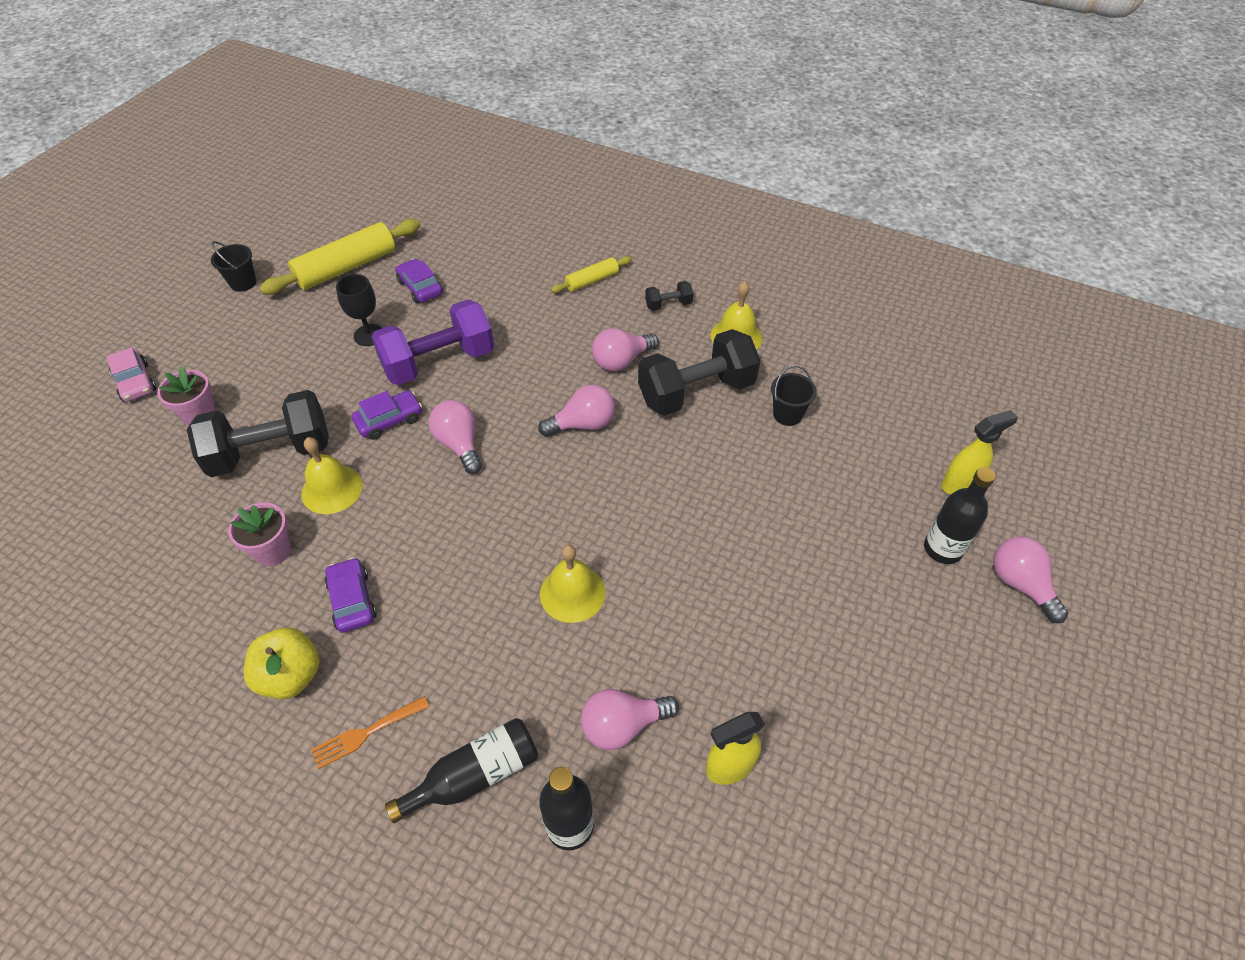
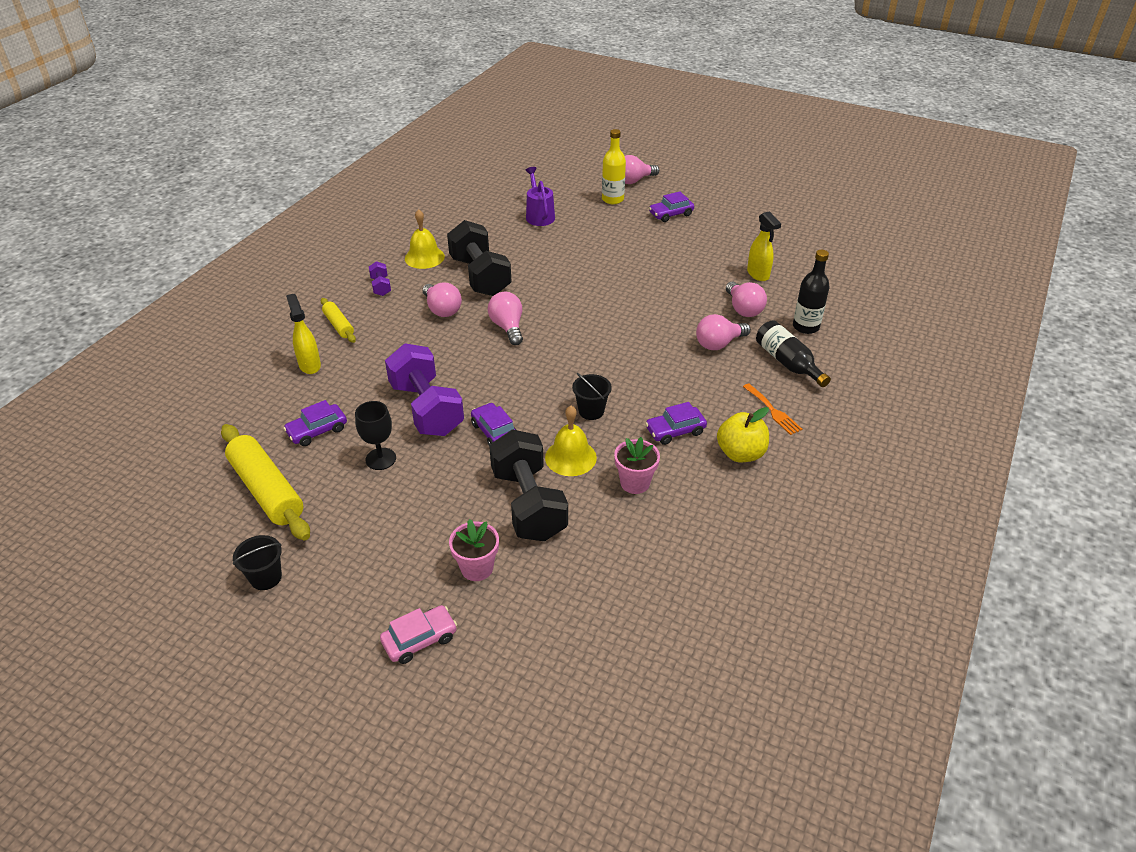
camera: 90 degrees left, 10 degrees down
(459, 444) = (525, 389): pink light bulb -> pink light bulb (718, 344)
(572, 593) = (657, 329): yellow bell -> none
(668, 305) = (381, 286): black dumbbell -> purple dumbbell
(787, 414) = (505, 241): black bucket -> black bucket (591, 411)
(867, 450) = (539, 215): none -> purple watering can
(913, 637) = (671, 214): none -> purple car
(942, 549) = (612, 199): black bottle -> yellow bottle
(960, 484) = (566, 189): yellow spray bottle -> yellow spray bottle (309, 365)

